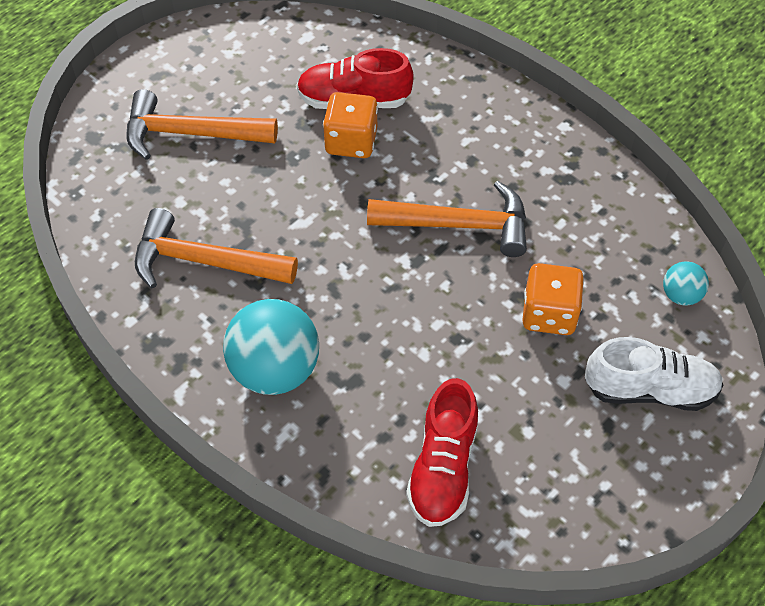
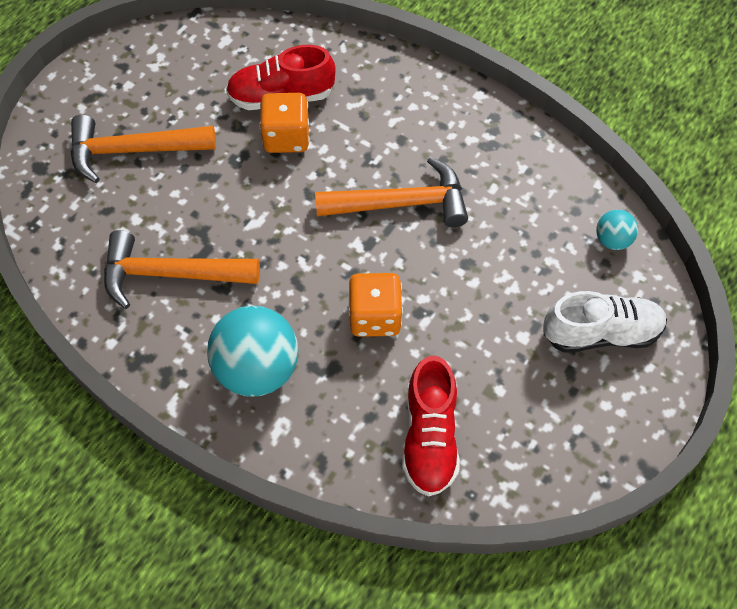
camera: 10 degrees left, 5 degrees up
(549, 314) = (498, 276): orange dice -> orange dice (375, 317)

